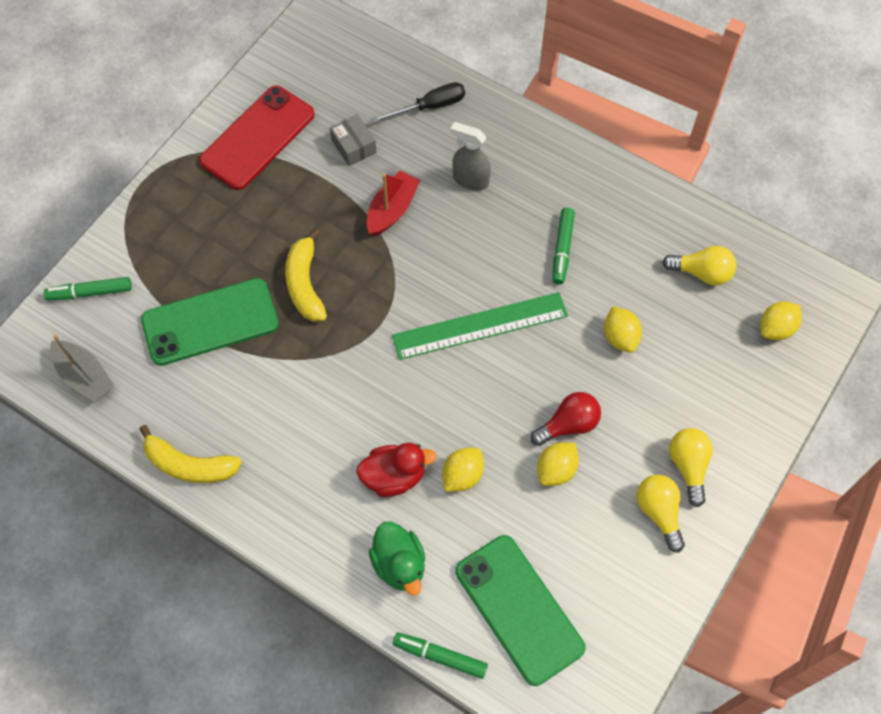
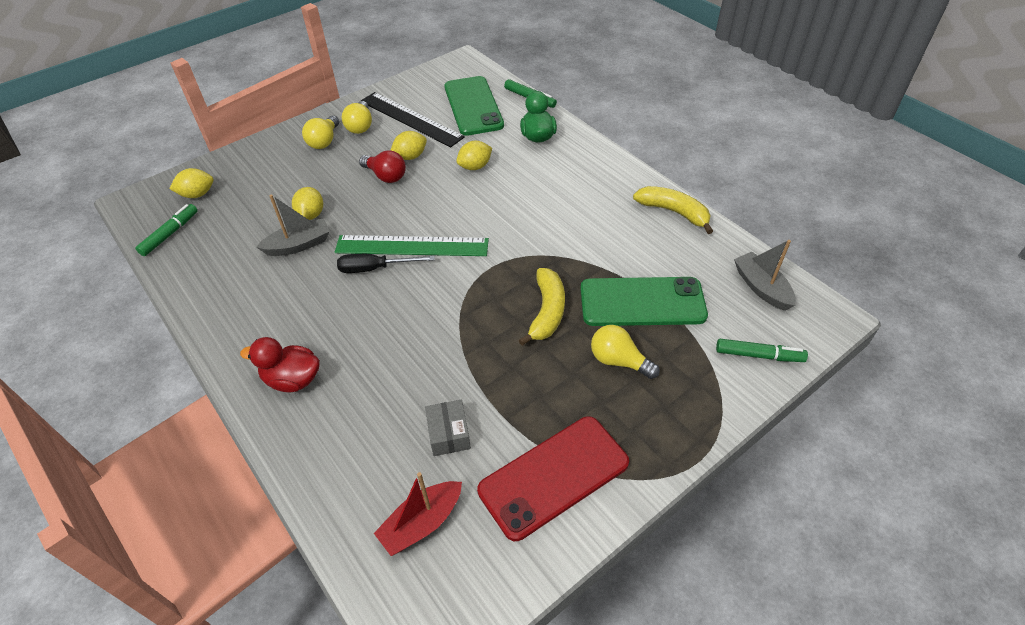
camera: 160 degrees left, 15 degrees down
(392, 210) = (439, 355): red boat -> red boat (421, 523)
(394, 476) = (522, 175): red duck -> red duck (292, 379)
(429, 107) = (344, 457): black screwdriver -> black screwdriver (375, 268)
(470, 180) = (349, 364): grey spray bottle -> none
(562, 249) = (308, 283): green marker -> green marker (170, 234)
(568, 425) = (386, 176): red light bulb -> red light bulb turned 135 degrees counterclockwise
(596, 550) = (410, 119): none -> black ruler
(604, 292) = (299, 245): none -> grey boat
(702, 273) = (214, 240): yellow light bulb -> yellow light bulb (618, 361)

